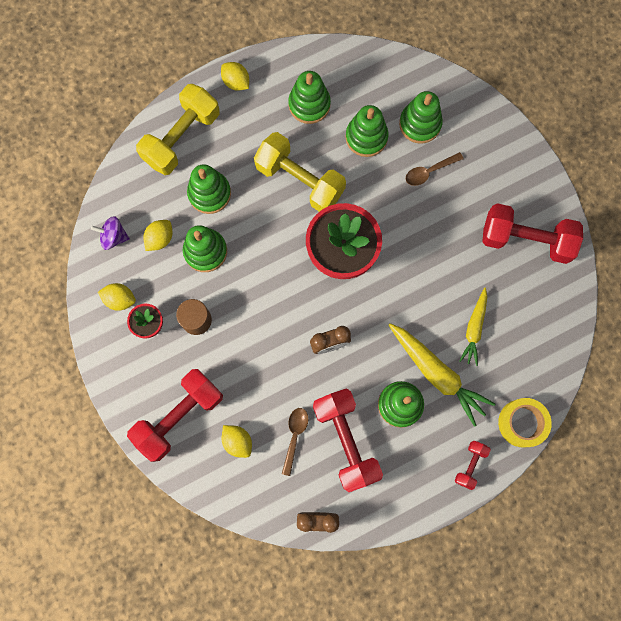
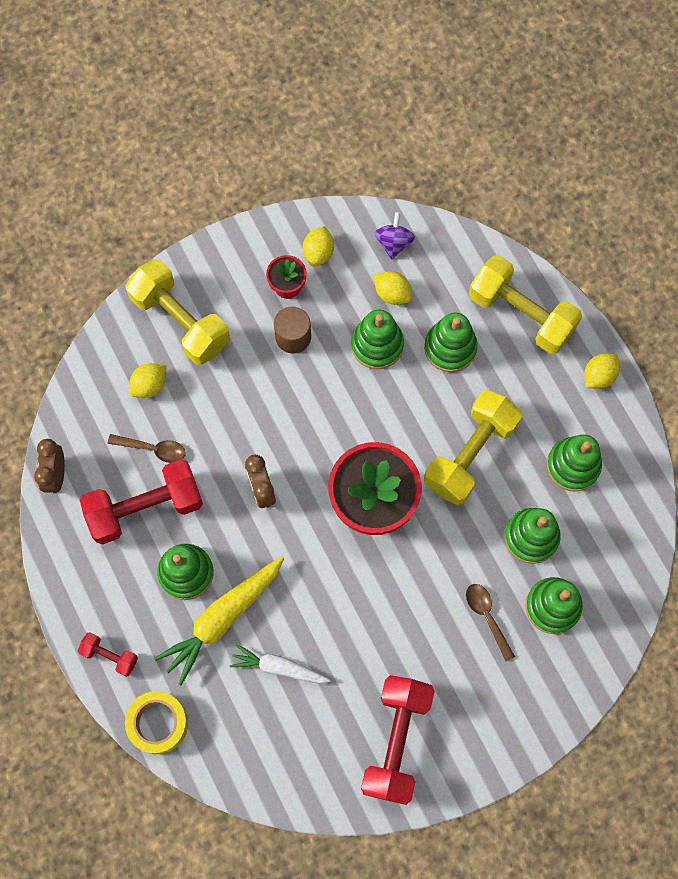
camera: 90 degrees right, 5 degrees down
(179, 416) = (181, 321): red dumbbell -> yellow dumbbell
(474, 328) = (279, 667): yellow carrot -> white carrot

